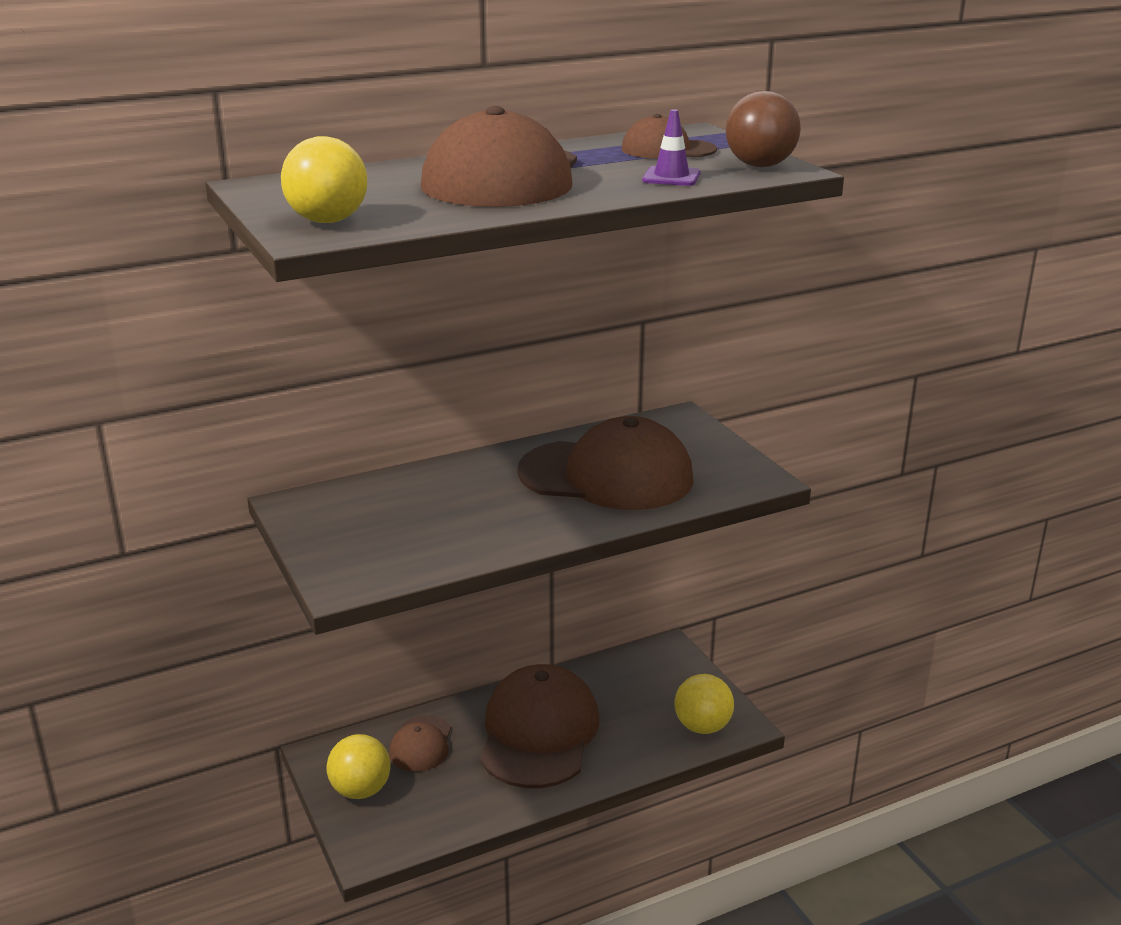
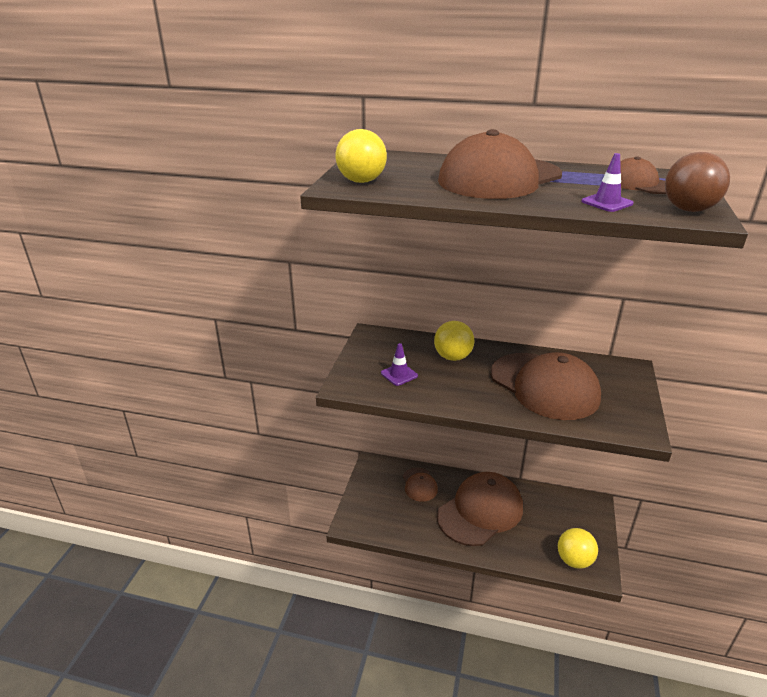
camera: 40 degrees right, 5 degrees up
(361, 790) = (374, 492): yellow ball -> yellow ball (452, 357)
(403, 538) = (399, 374): none -> purple traffic cone
(421, 744) = (419, 484): brown cap -> brown cap turned 60 degrees counterclockwise

